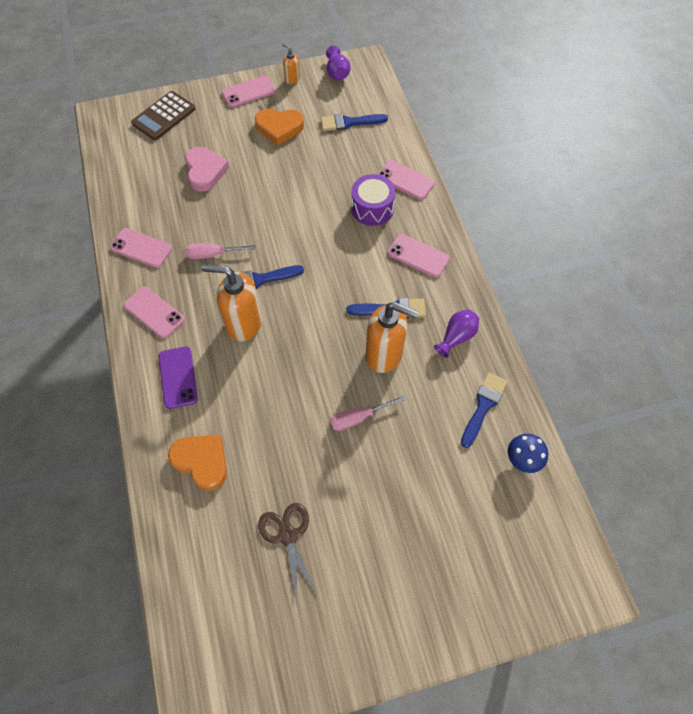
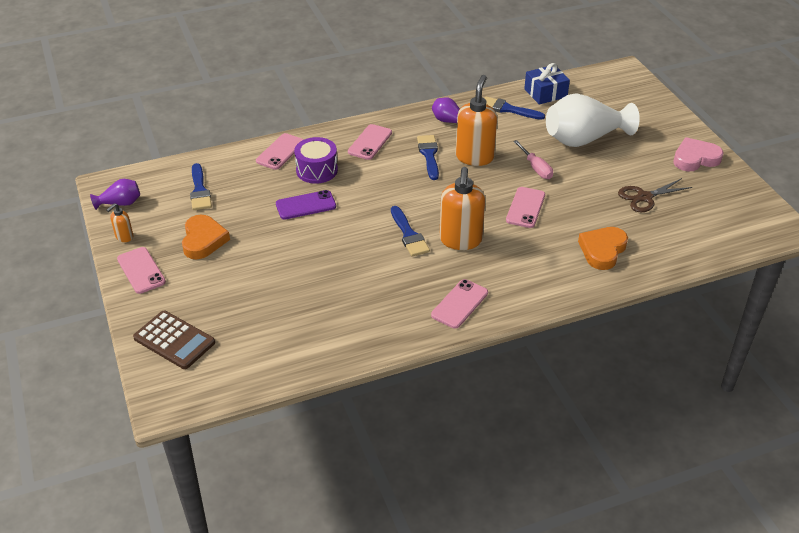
camera: 95 degrees left, 20 degrees down
(141, 248) = (380, 327): pink phone -> pink phone (525, 208)
(178, 377) = (527, 276): purple phone -> purple phone (306, 205)
(205, 171) = (267, 291): pink heart -> pink heart (695, 158)
(213, 254) = (382, 271): pink screwdriver -> none
(414, 488) = (584, 139): none -> white vase
(522, 459) = (545, 93): blue mushroom -> blue gift

